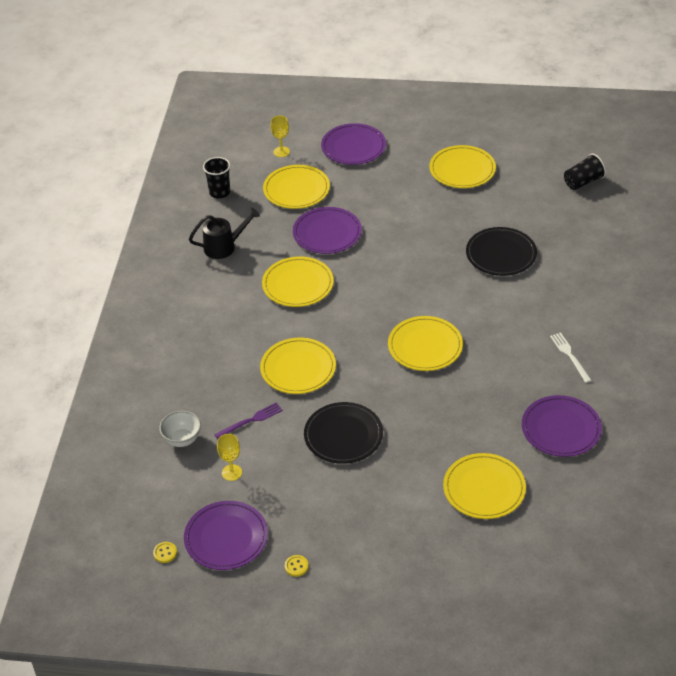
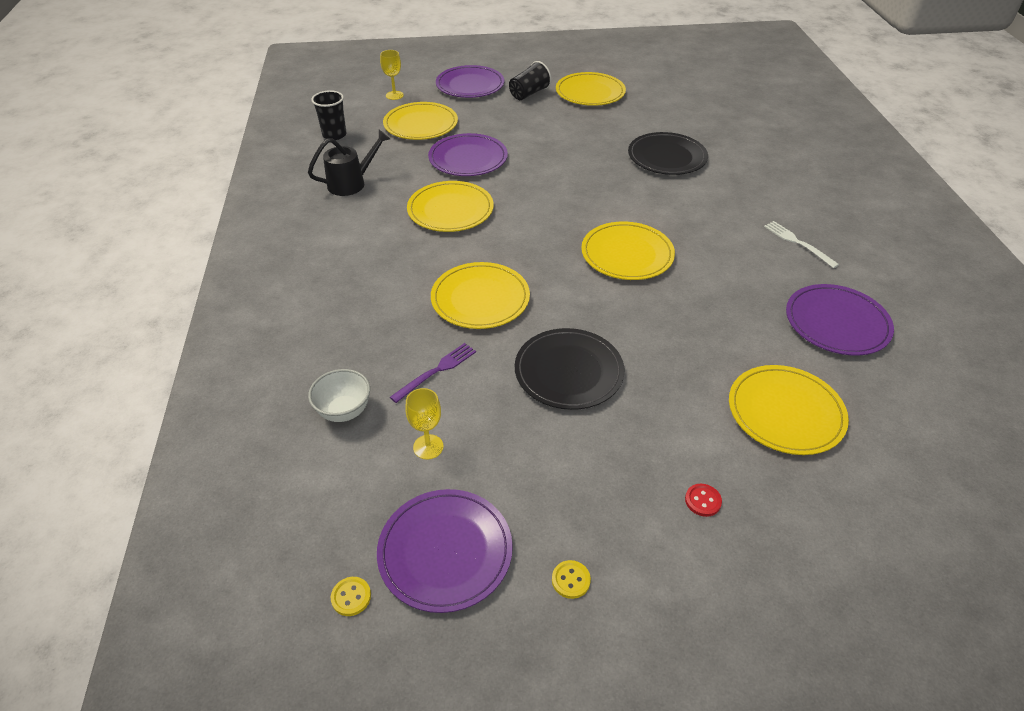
camera: 15 degrees left, 0 degrees up
(398, 536) = (703, 501): none -> red button
(583, 182) = (715, 91): black cup -> black cup (529, 94)

